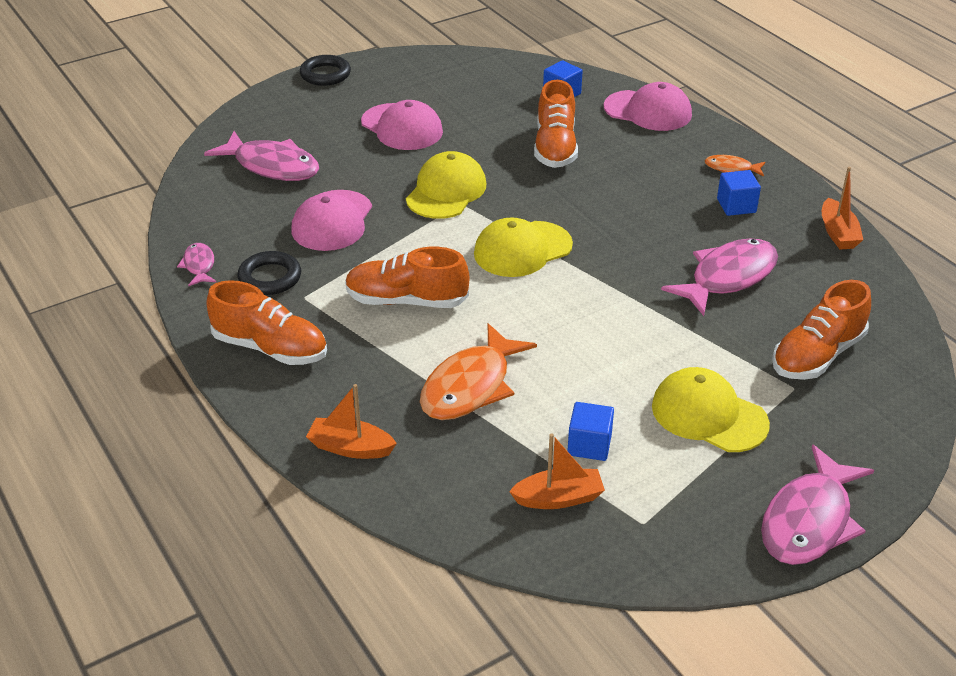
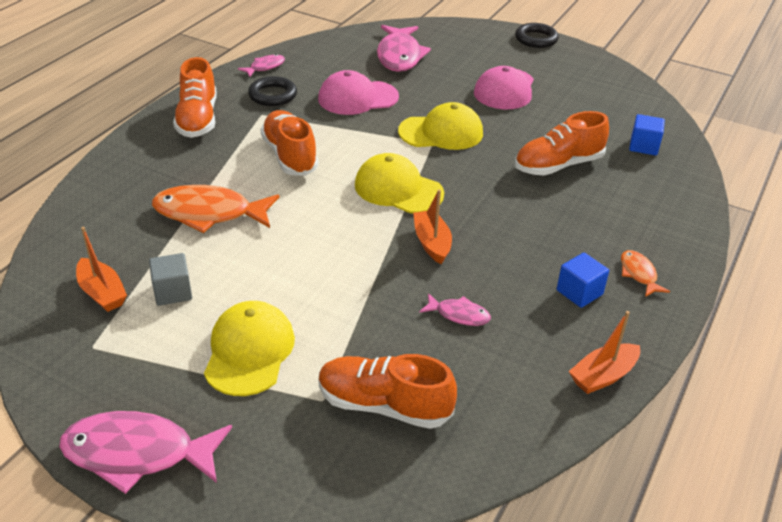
camera: 60 degrees right, 0 degrees up
(350, 447) = (112, 182): orange boat -> orange boat (432, 243)
(589, 445) = (173, 292): blue cube -> grey cube
(648, 111) = (676, 199): pink cap -> none
(728, 277) = (459, 315): pink fish -> pink fish, size x0.50

